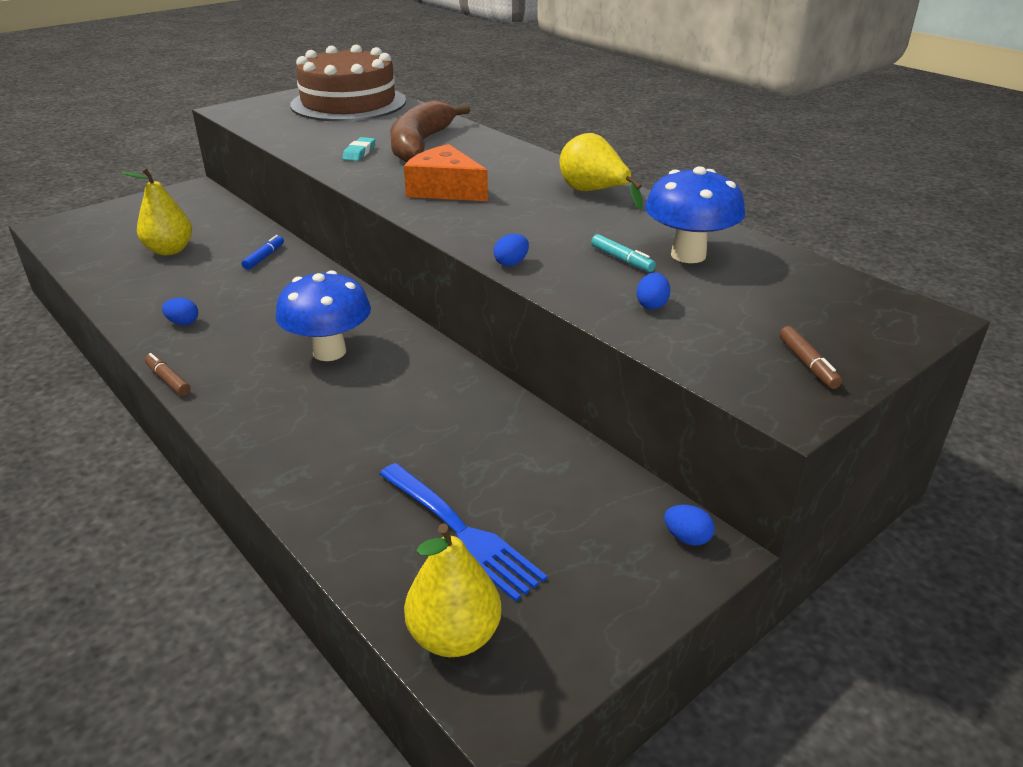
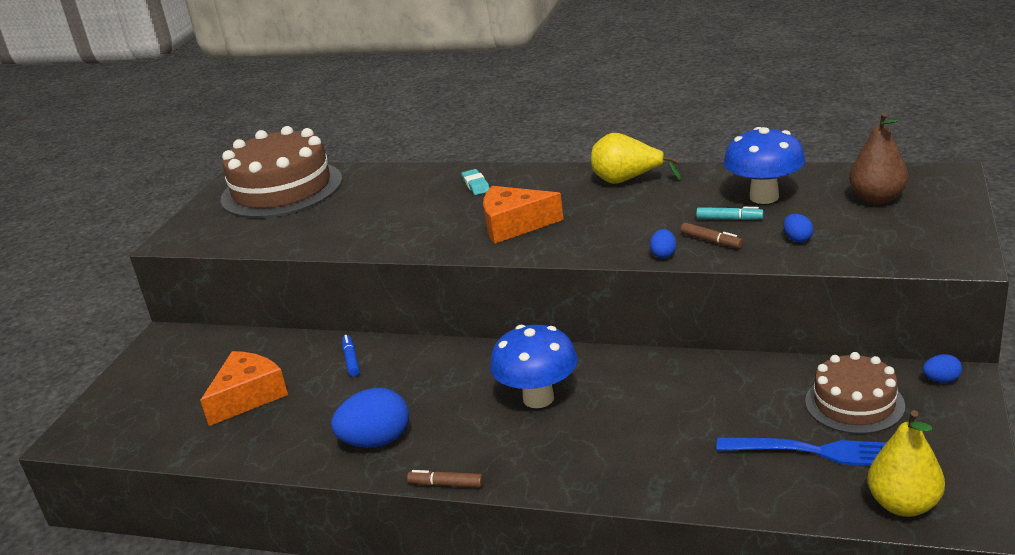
camera: 30 degrees left, 5 degrees down
(170, 250) = (248, 396): yellow pear -> orange cheese
(183, 323) = (376, 441): blue egg -> blue egg, size x2.09
(359, 153) = (383, 226): turquoise eraser -> turquoise eraser (476, 185)
(420, 144) = (421, 198): brown banana -> none
(565, 508) = (854, 403): none -> brown cake
(800, 305) = (877, 199): none -> brown pear
(807, 364) = (935, 231): brown marker -> brown marker (711, 241)

